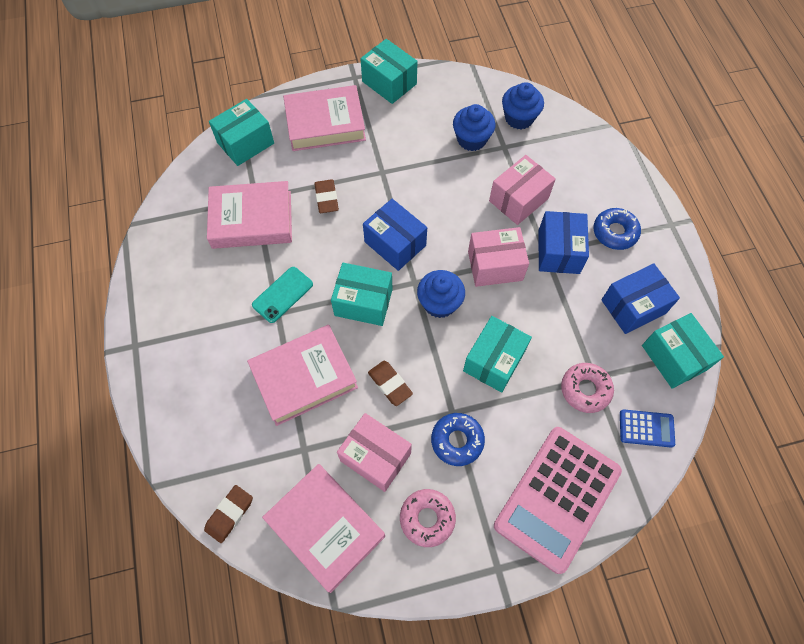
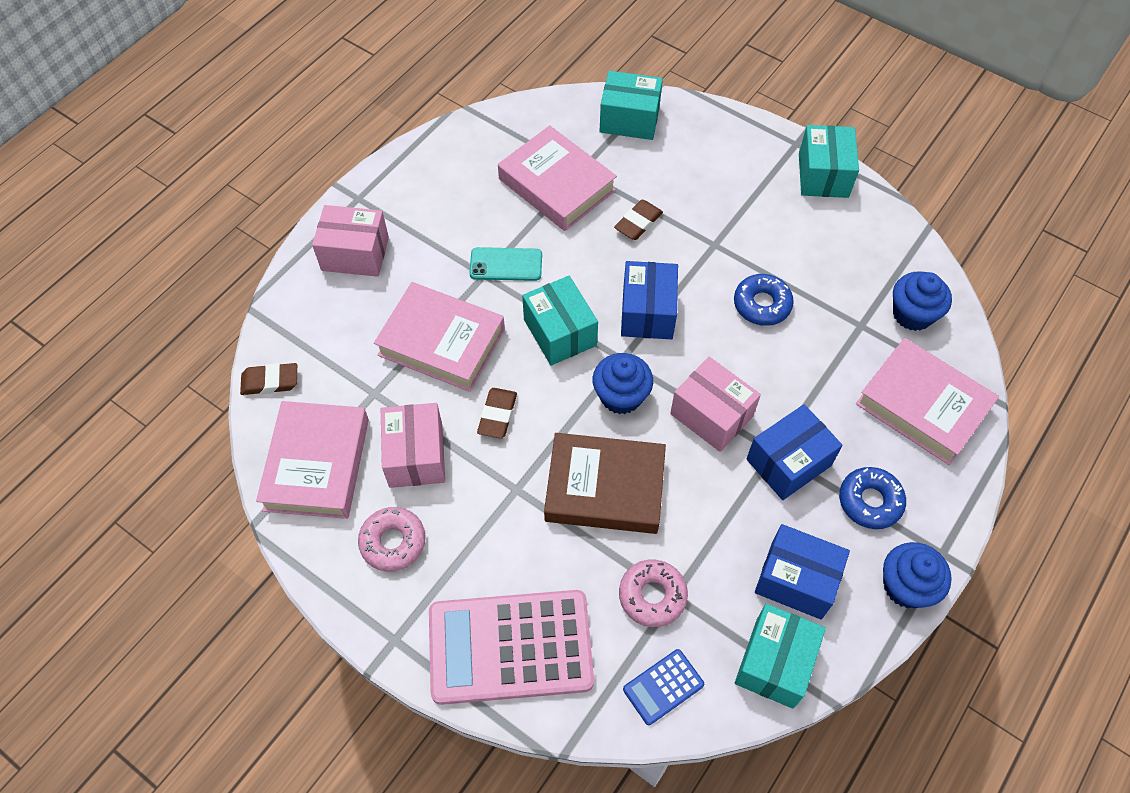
camera: 50 degrees right, 5 degrees down
(325, 123) = (717, 161): pink book -> pink book (922, 406)
(457, 441) = (491, 513): blue donut -> blue donut (762, 304)
(471, 139) = (837, 291): blue cupcake -> blue cupcake (906, 586)
(494, 361) = (605, 488): turquoise box -> brown book
(518, 199) = (811, 383): pink box -> pink box (355, 254)
(646, 428) = (663, 687): blue calculator -> blue calculator turned 90 degrees clockwise

